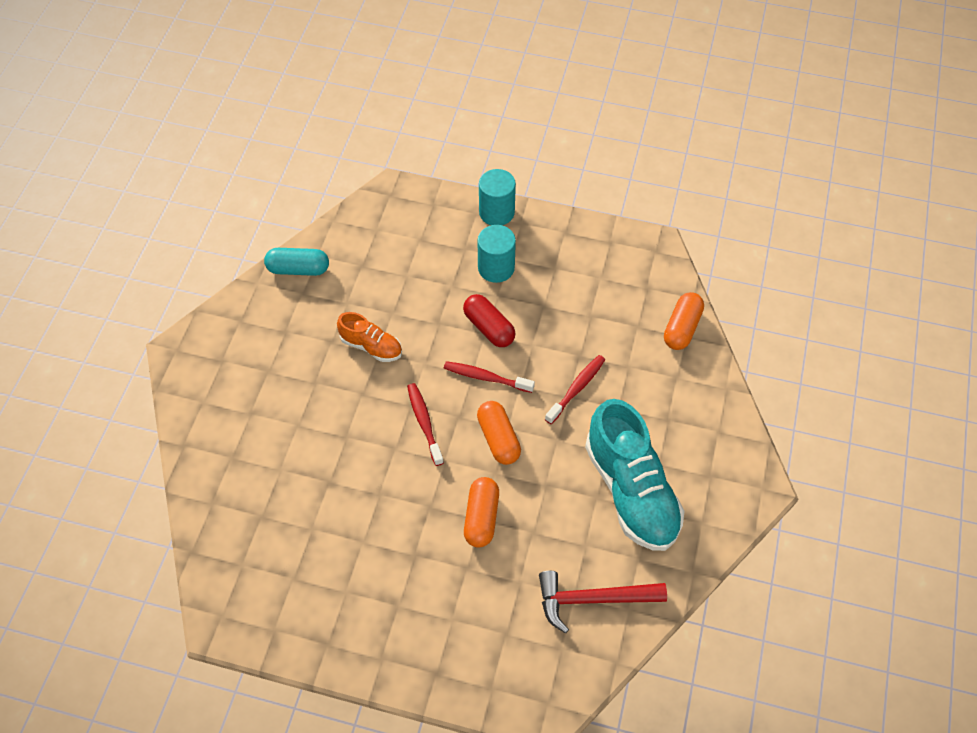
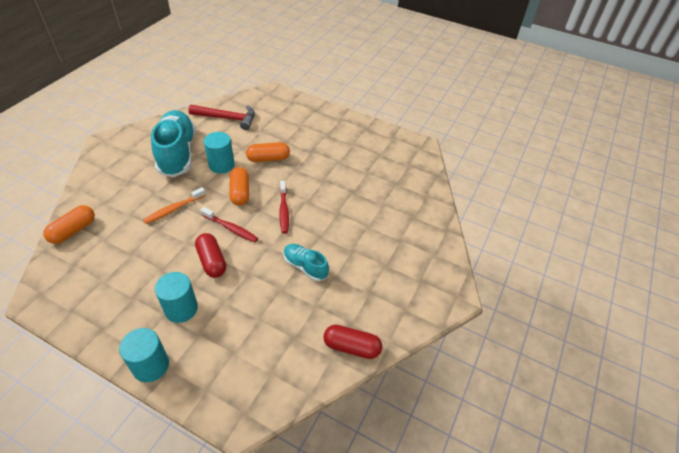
camera: 170 degrees left, 10 degrees down
(298, 269) = (351, 347): turquoise capsule -> red capsule
(371, 346) = (305, 267): orange shoe -> turquoise shoe
(481, 517) = (268, 159): orange capsule -> orange capsule turned 60 degrees clockwise
(550, 484) = (221, 165): none -> turquoise cylinder
(577, 388) = (173, 209): red toothbrush -> orange toothbrush

